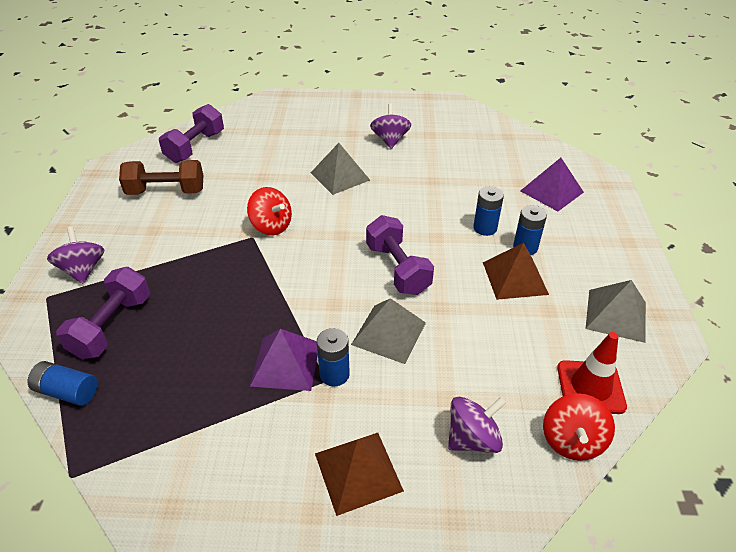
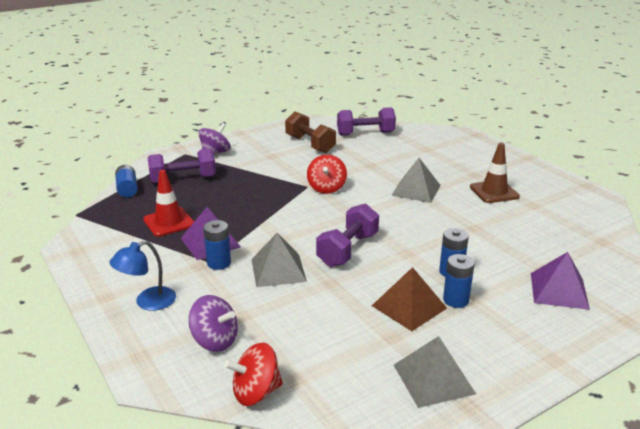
camera: 55 degrees right, 15 degrees down
(358, 471) = (147, 302): brown pyramid -> blue lamp
(390, 140) = (494, 192): purple spinning top -> brown traffic cone
(590, 387) = (325, 387): red traffic cone -> red traffic cone (169, 222)

